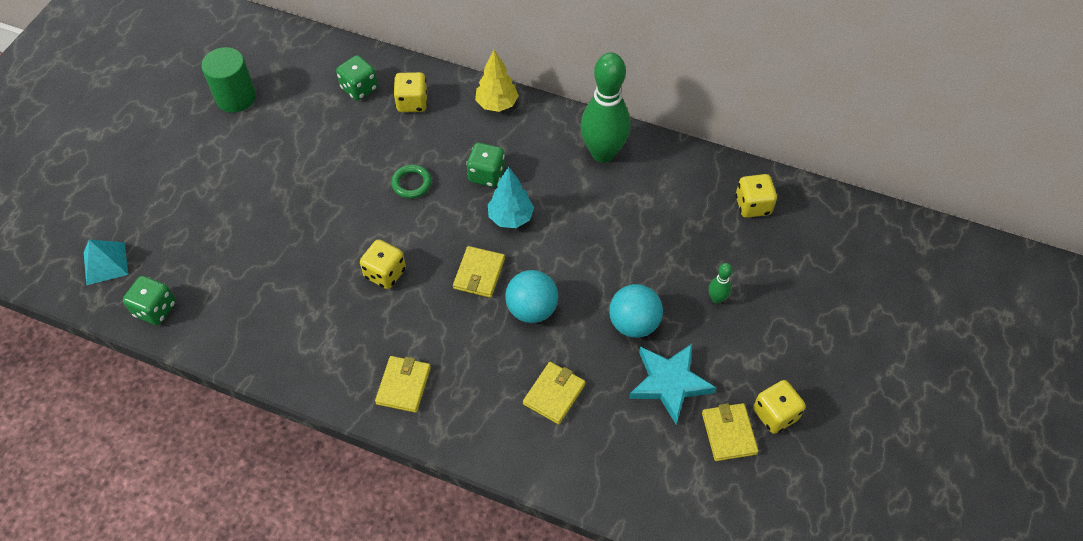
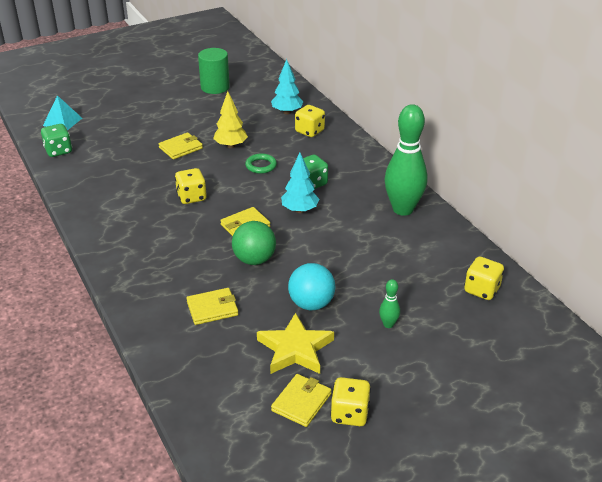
camera: 40 degrees right, 20 degrees down
(359, 88) = (287, 112): green dice -> turquoise tree
(403, 385) = (132, 252): yellow wallet -> yellow wallet (181, 148)
(497, 104) = (361, 155): yellow tree -> yellow tree (231, 146)
(532, 309) = (254, 260): turquoise ball -> green ball
(669, 383) = (295, 349): turquoise star -> yellow star

